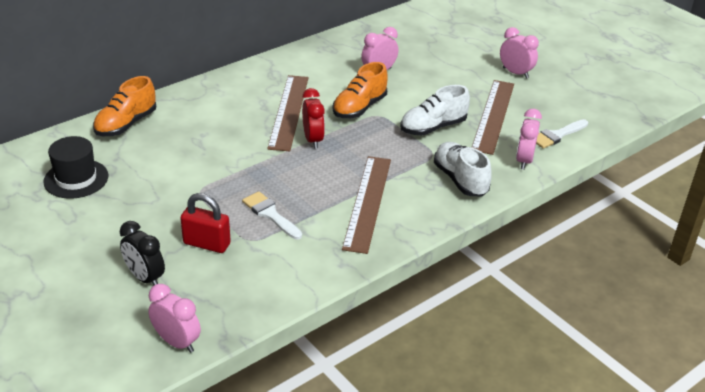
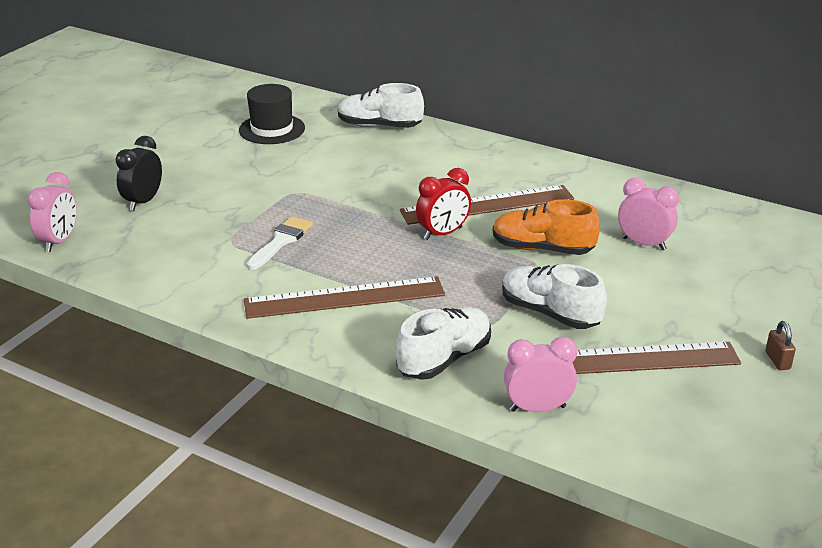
camera: 70 degrees right, 5 degrees down
(126, 124) = (379, 126): orange shoe -> white shoe
(207, 244) = (211, 218): red padlock -> none
(515, 73) = (777, 360): pink clock -> brown padlock
(557, 135) = (636, 432): white brush -> none

